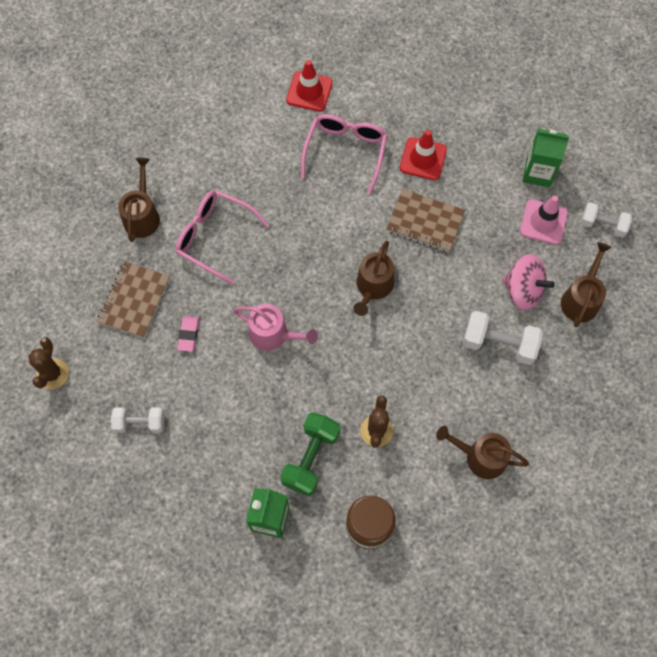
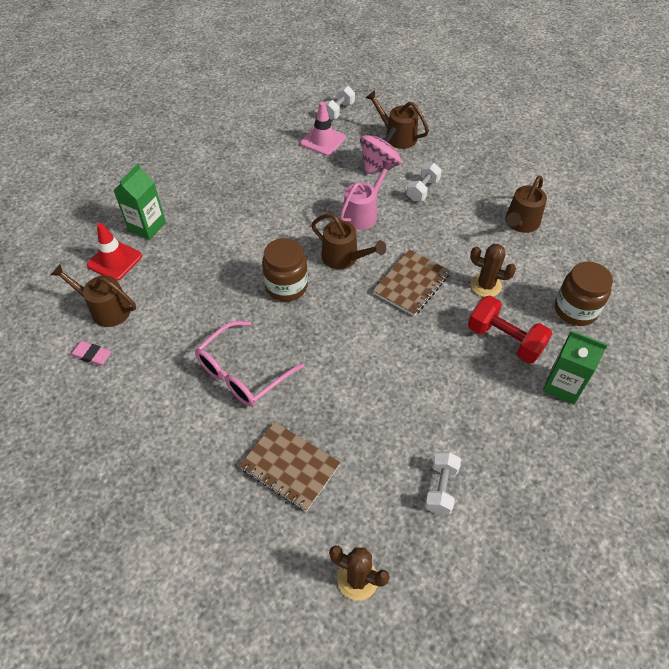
camera: 75 degrees left, 15 degrees down
(142, 215) = (186, 439): brown watering can -> brown watering can (106, 309)
(188, 334) = (348, 419): pink eraser -> pink eraser (91, 355)
(273, 334) = (369, 344): pink watering can -> pink watering can (363, 214)
(311, 458) = (504, 340): green dumbbell -> red dumbbell
(321, 245) = (286, 286): none -> brown jar
(345, 151) = (196, 247): pink glasses -> none
(423, 159) = (230, 197): red traffic cone -> none
(425, 222) = (293, 209): brown notebook -> brown notebook (411, 284)
(499, 344) = (422, 190): white dumbbell -> white dumbbell, size x0.66
(538, 173) = (277, 133): green carton -> green carton (147, 226)

